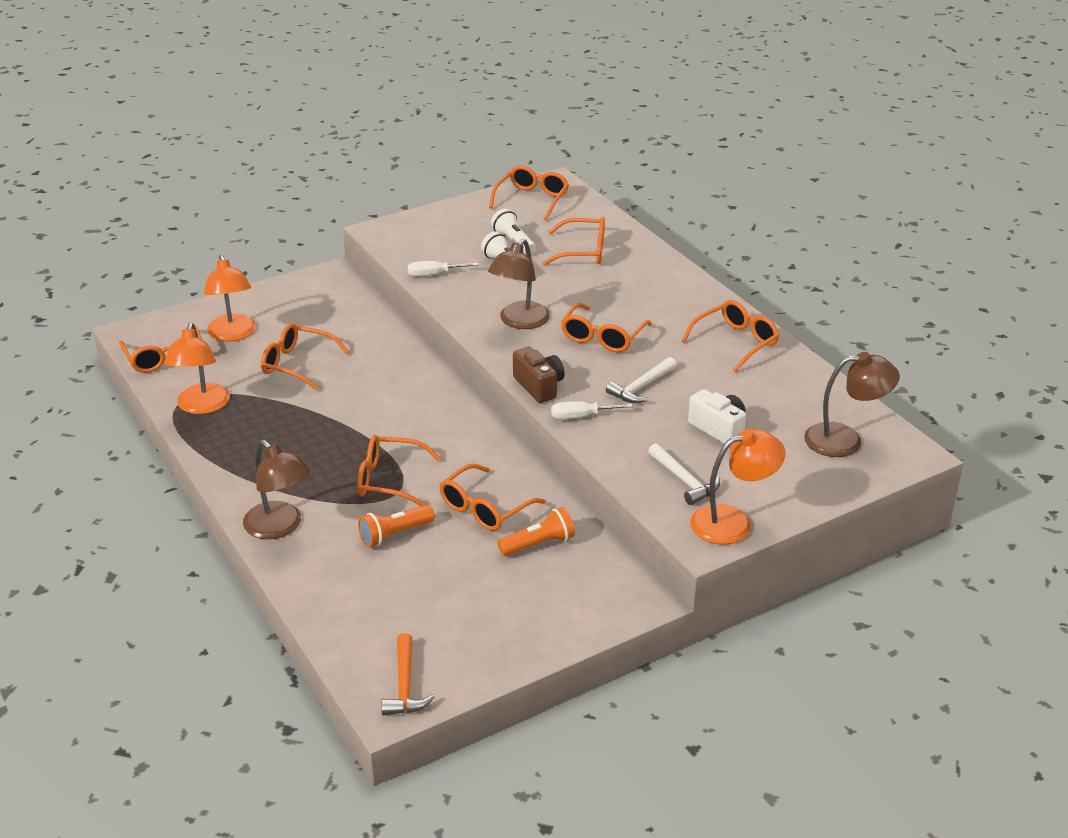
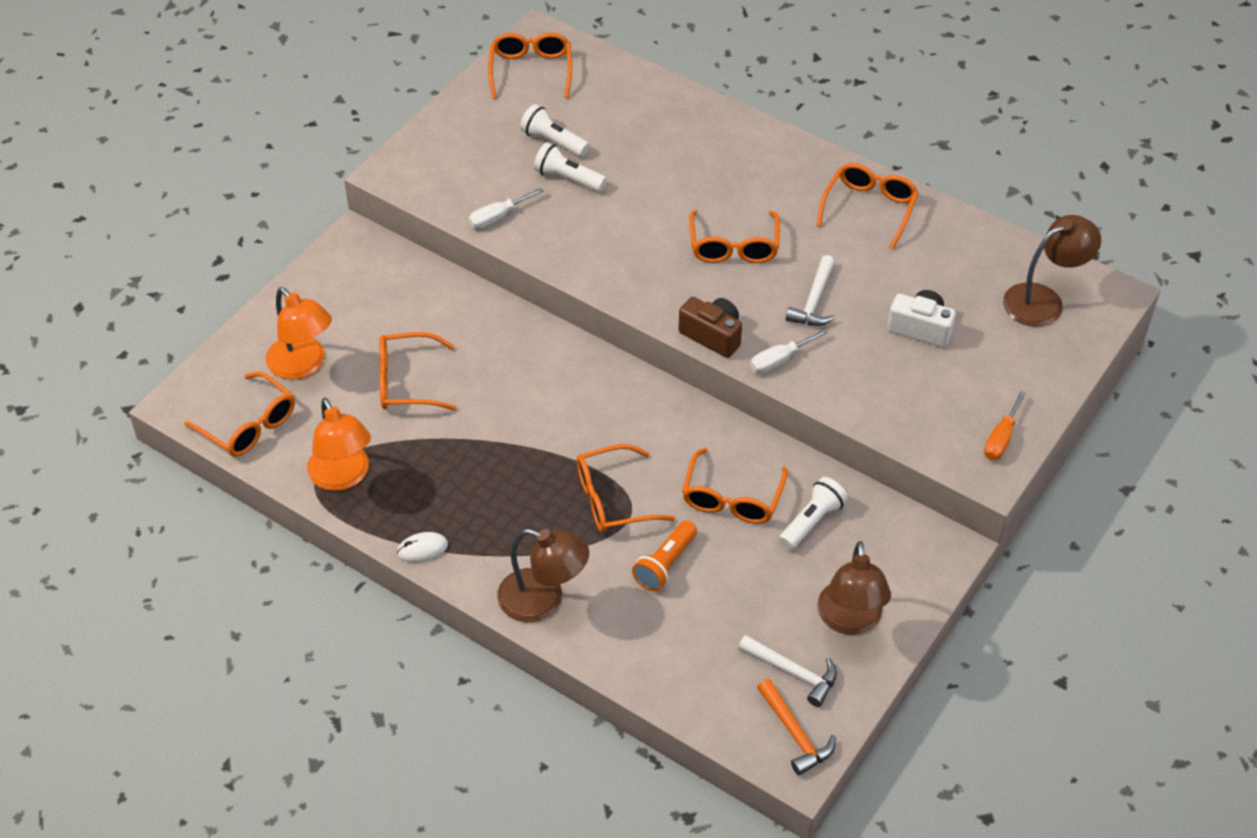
camera: 25 degrees left, 15 degrees up
(219, 467) = (422, 549): none -> white mouse
(519, 321) = (635, 254): brown lamp -> brown lamp (850, 620)
(538, 544) = (811, 522): orange flashlight -> white flashlight
(583, 251) = (637, 131): orange glasses -> none
(684, 480) = (927, 405): white hammer -> white hammer (793, 672)
(733, 522) = (1001, 438): orange lamp -> orange screwdriver

